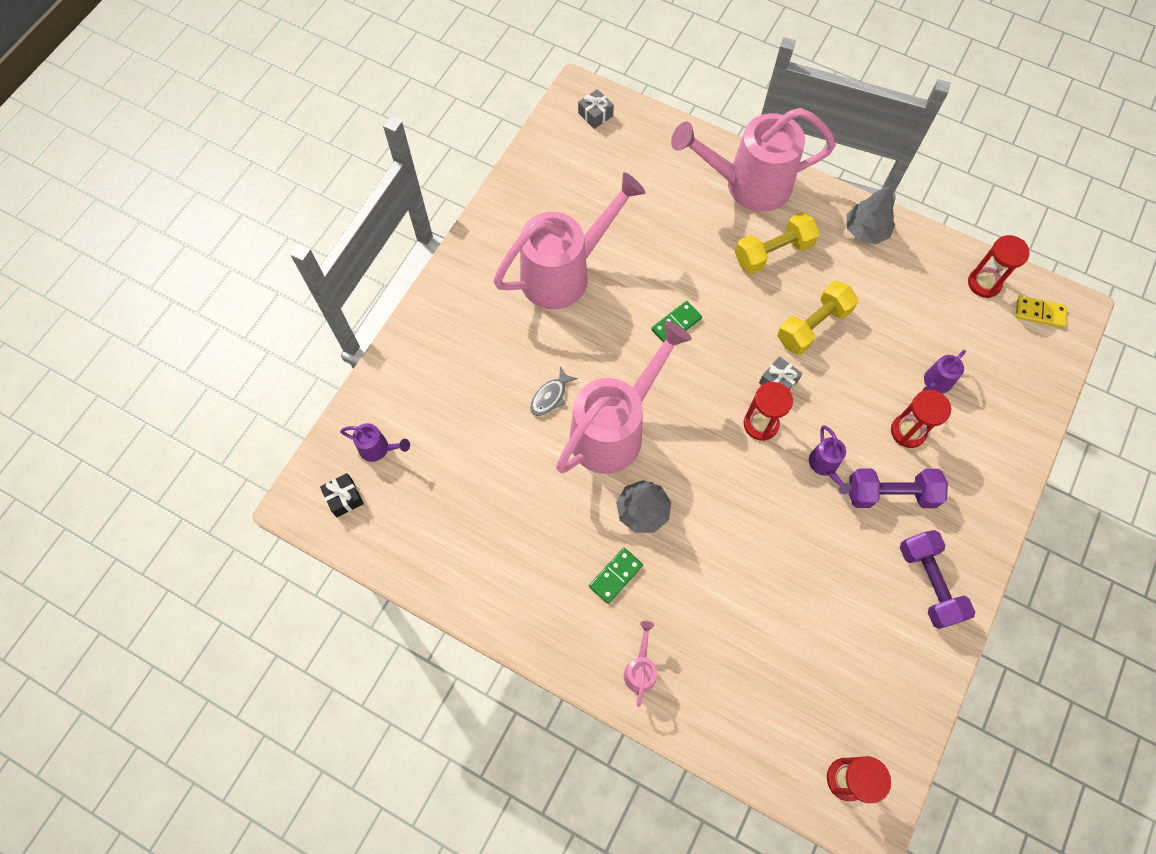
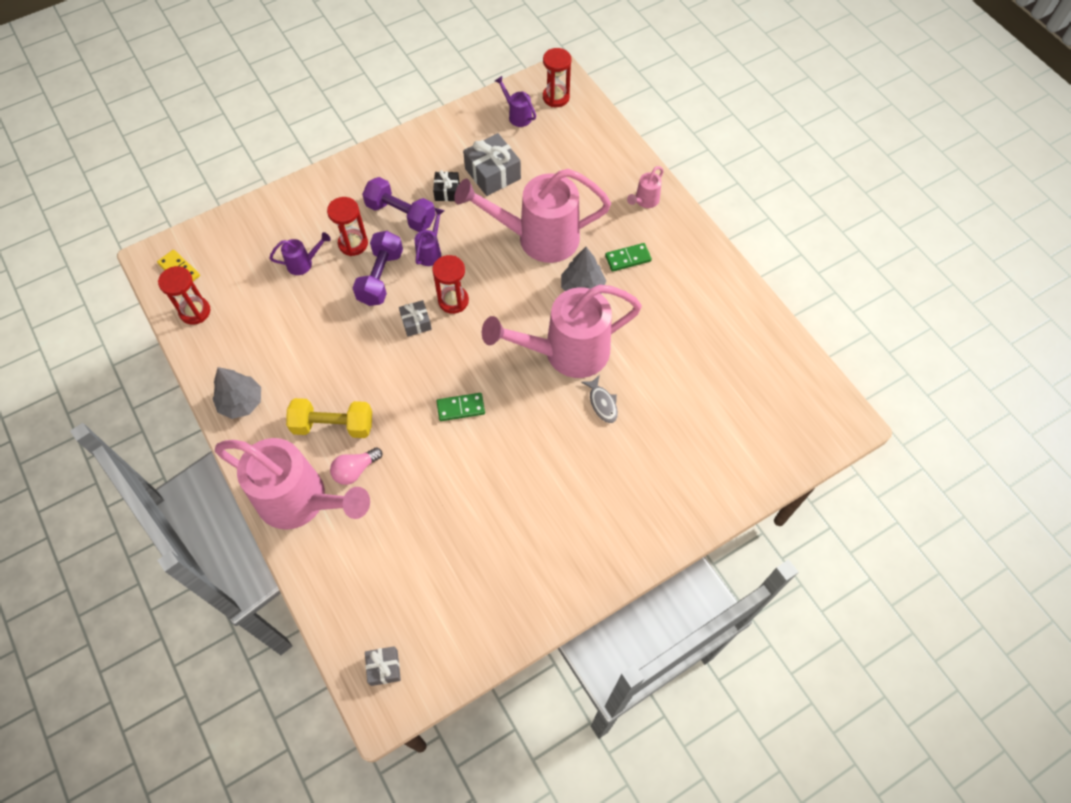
camera: 150 degrees left, 5 degrees down
(344, 498) = (810, 409): black gift -> black gift (447, 191)
(378, 449) = (766, 434): purple watering can -> purple watering can (517, 115)
(550, 396) = (602, 403): grey fish -> grey fish turned 90 degrees clockwise
(564, 273) = (525, 505): pink watering can -> pink watering can (538, 238)
(725, 228) = (355, 470): none -> pink light bulb
(813, 326) = (354, 349): yellow dumbbell -> none
(836, 606) = (492, 174): none -> grey gift
(929, 583) = (422, 158): purple dumbbell -> purple dumbbell (380, 277)

